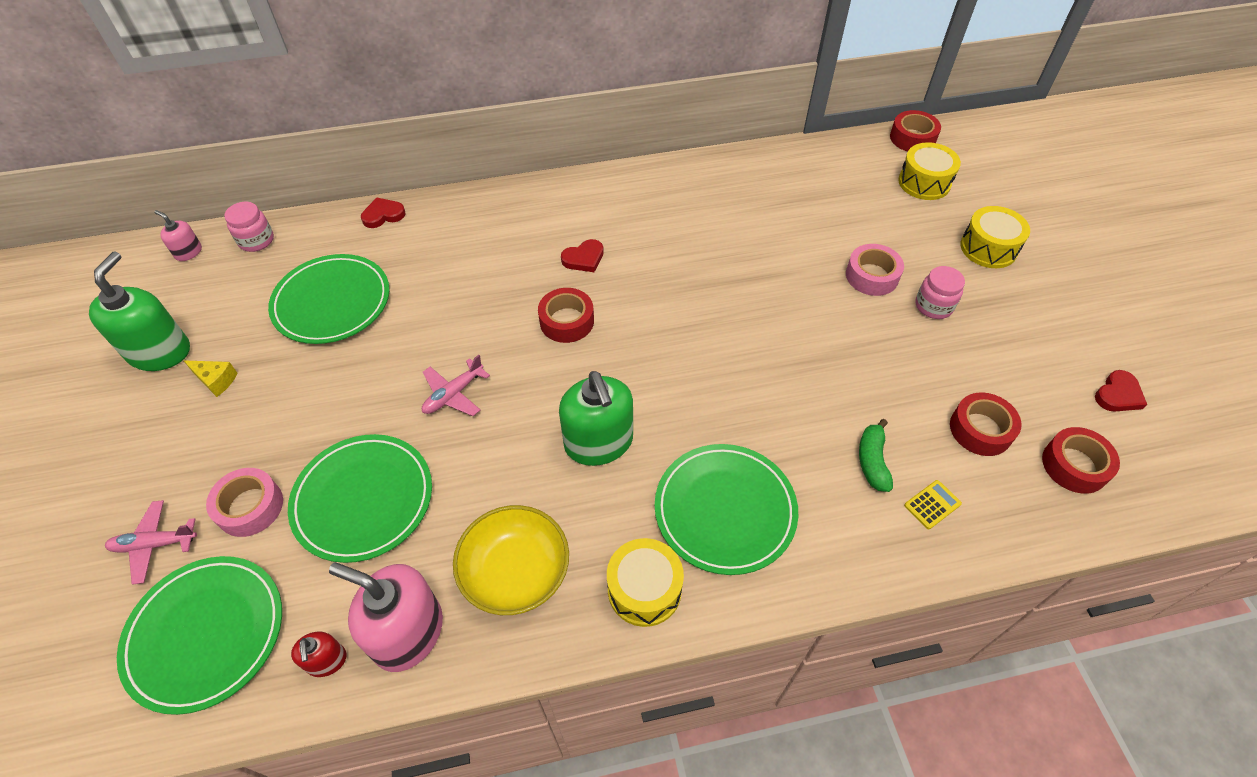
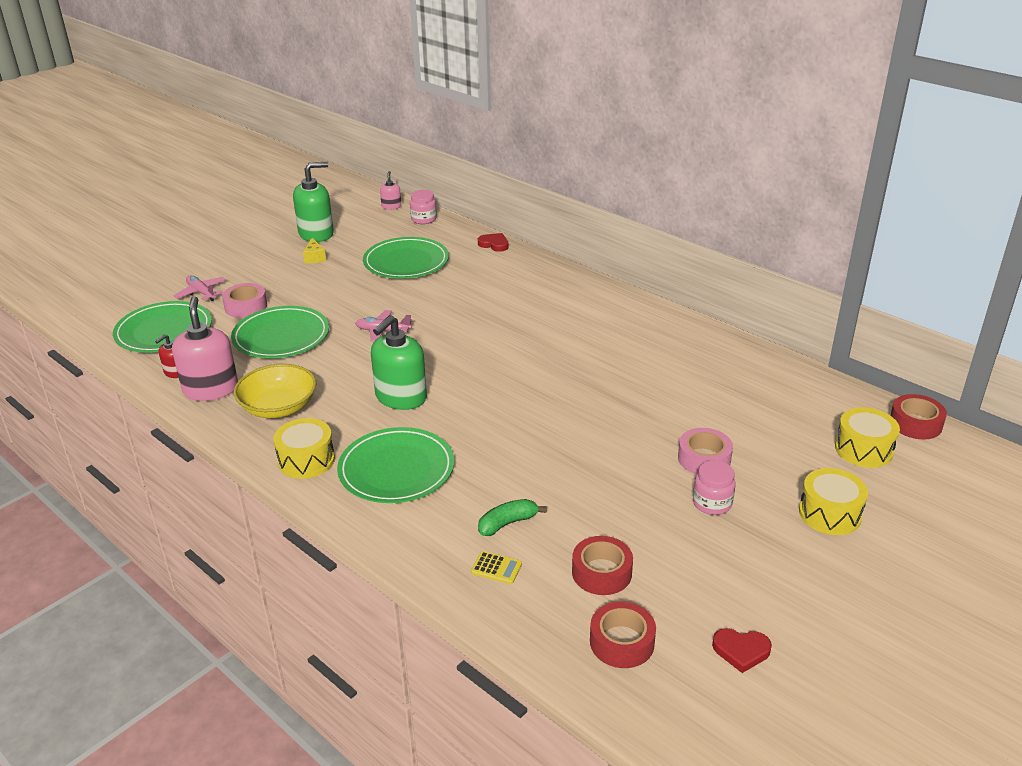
camera: 55 degrees right, 20 degrees down
(567, 321) = (487, 344): red tape -> none
(584, 258) = (550, 326): red heart -> none

